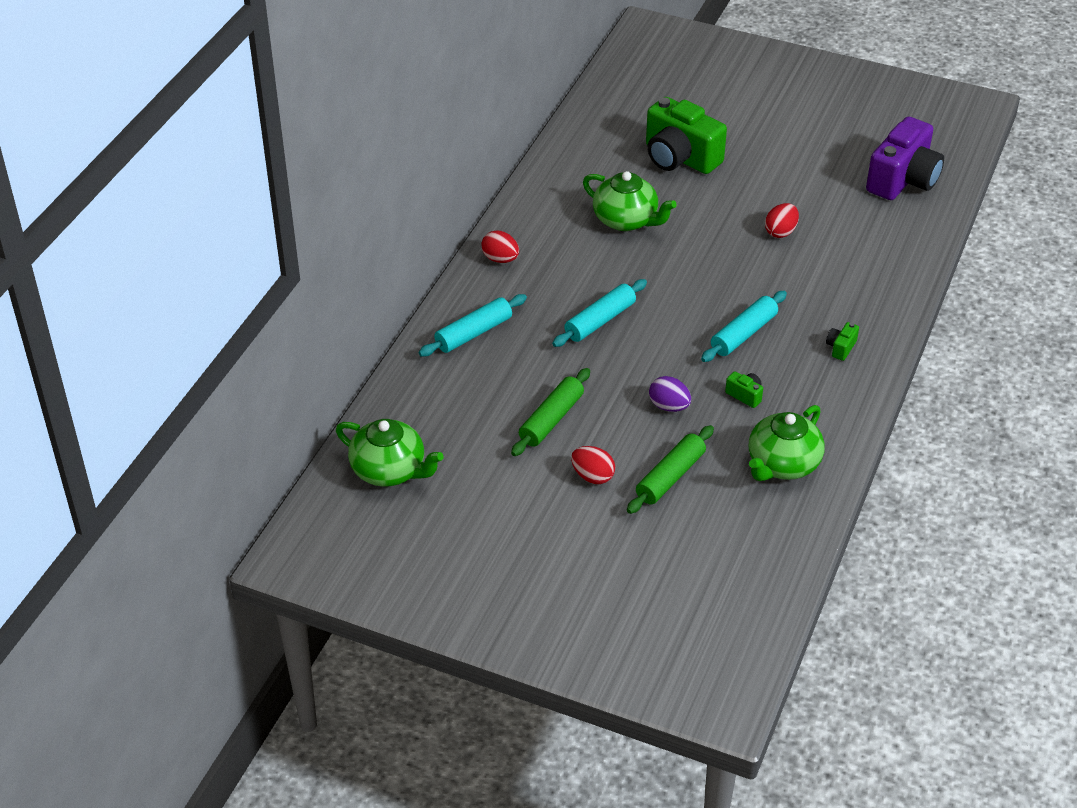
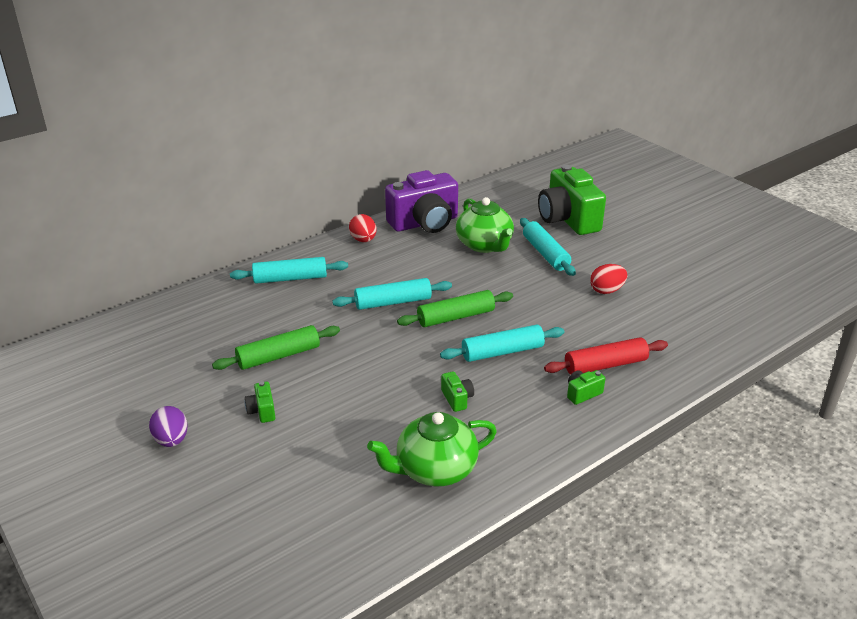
camera: 30 degrees right, 10 degrees down
(389, 470) = (122, 345): green teapot -> none
(592, 476) = (262, 411): red egg -> green camera
(669, 406) = (382, 382): purple egg -> purple egg (171, 440)
(670, 477) = (324, 438): green rolling pin -> green rolling pin (456, 317)
(692, 209) = (545, 253): none -> turquoise rolling pin
(838, 312) = (605, 365): none -> red rolling pin
(903, 180) = (755, 288): purple camera -> purple camera (424, 223)

